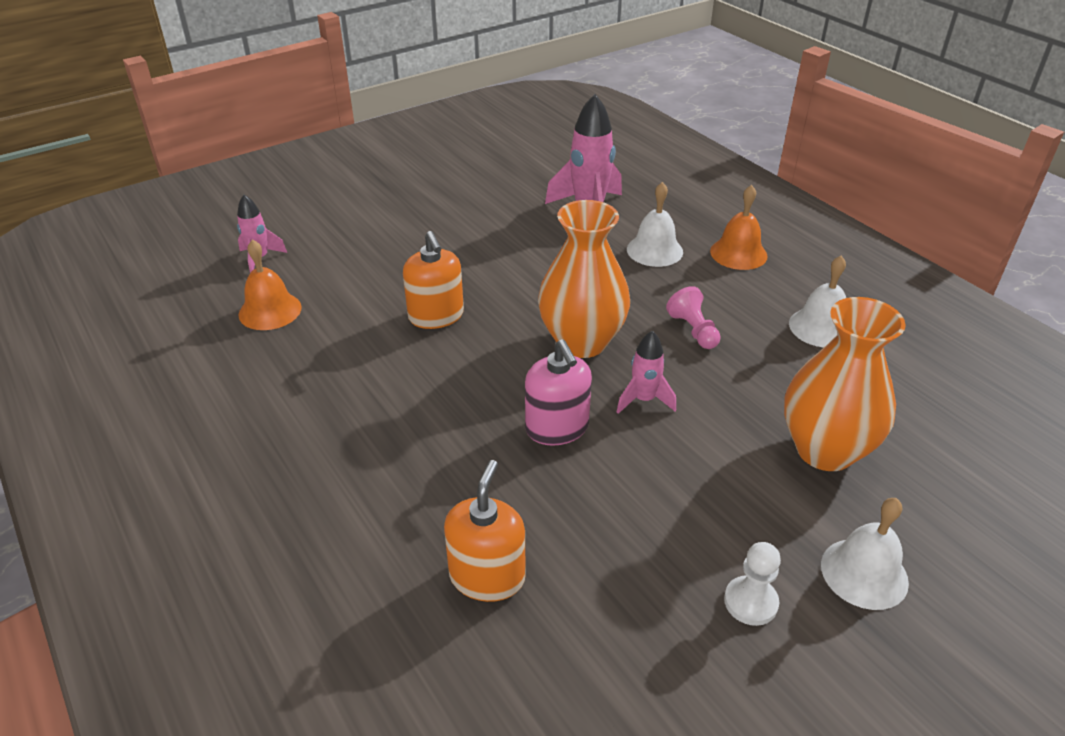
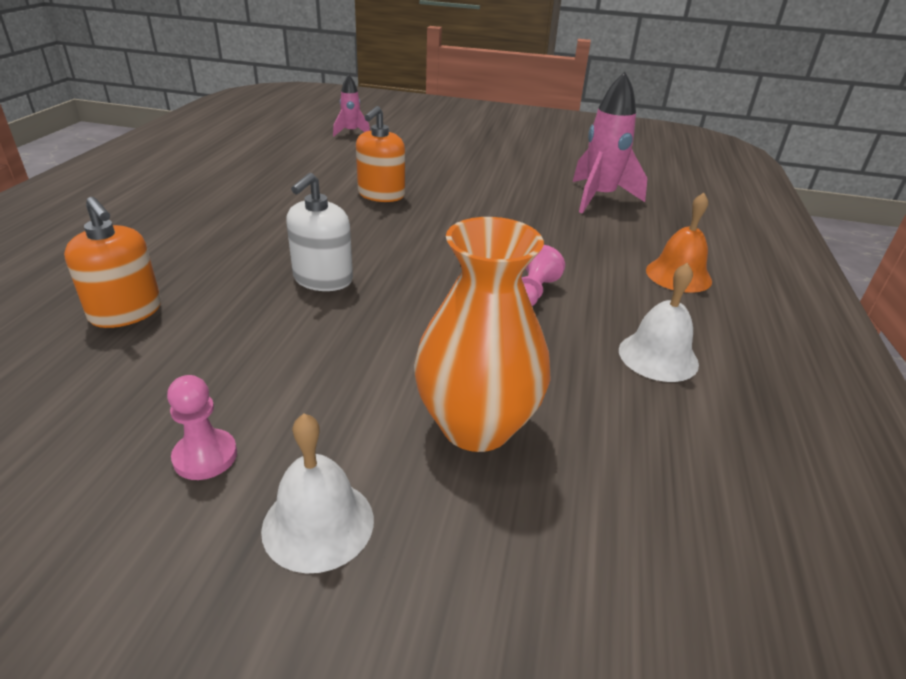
camera: 45 degrees right, 5 degrees down
(270, 311) = (308, 152): orange bell -> none
(487, 576) = (126, 312): orange soap dispenser -> orange soap dispenser turned 75 degrees clockwise
(557, 428) = (323, 279): pink soap dispenser -> white soap dispenser
(582, 342) = (437, 252): orange vase -> none
(644, 400) = (408, 302): pink rocket -> none
(654, 250) = (604, 239): white bell -> none
(750, 602) = (205, 456): white pawn -> pink pawn

